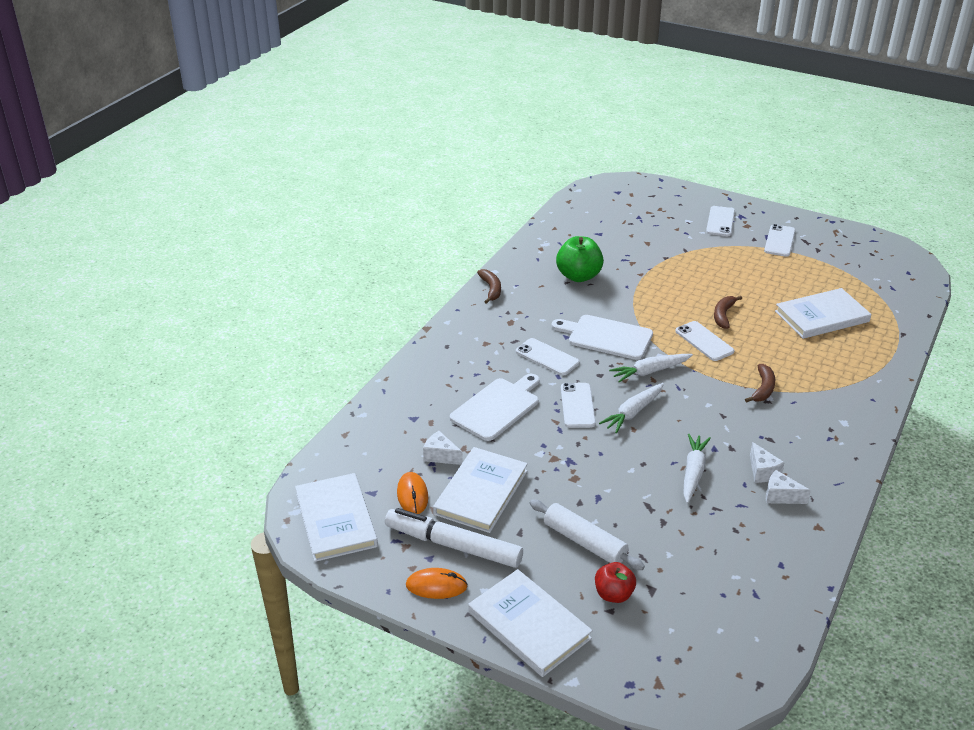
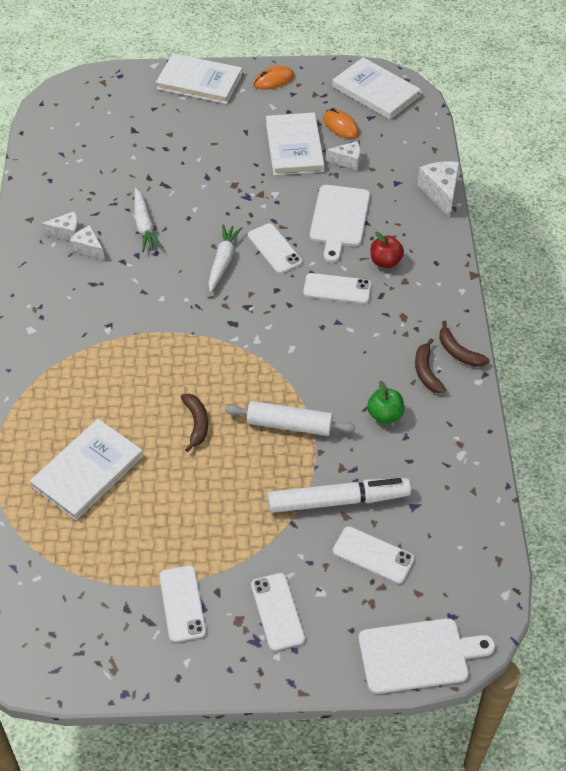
camera: 150 degrees right, 15 degrees up
(383, 394) = (441, 193): none -> white cheese
(453, 545) = (283, 106): white marker -> white marker (338, 501)
(578, 276) = (385, 415): green apple -> green apple, size x0.63
(584, 542) = (196, 142): white rolling pin -> white rolling pin (289, 425)
(606, 337) = (299, 338): white cutting board -> white cutting board (418, 655)
(613, 594) = (157, 118): red apple -> red apple (385, 262)
(650, 371) = (233, 313): white carrot -> none
(704, 341) = (200, 375): white phone -> white phone (373, 555)
(763, 389) = (118, 337): brown banana -> brown banana (426, 372)

